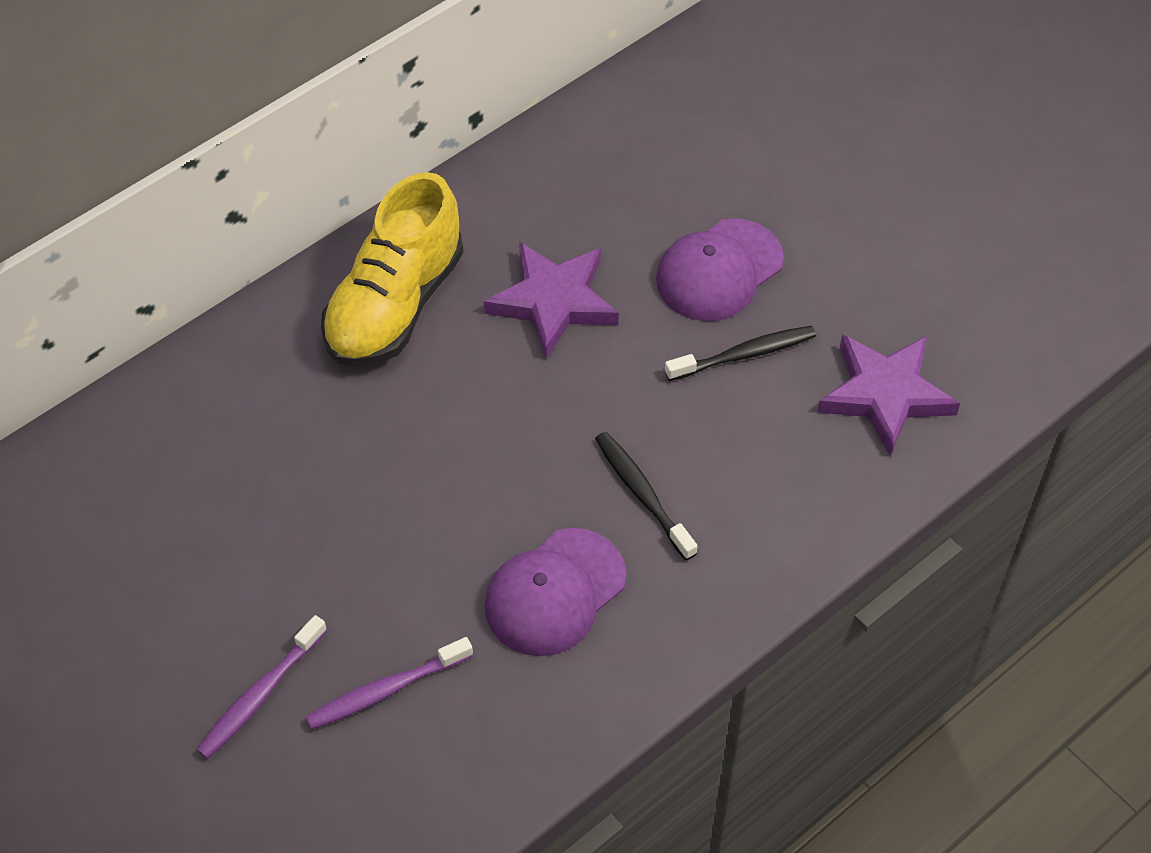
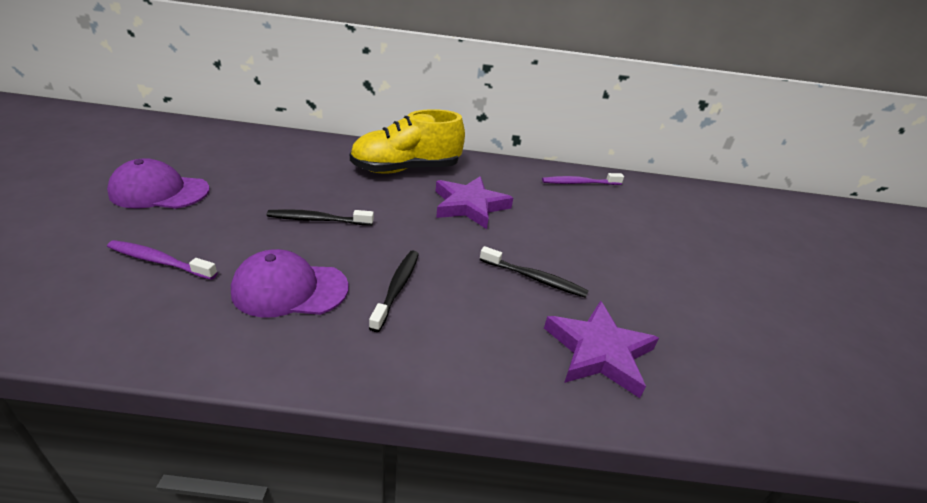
camera: 40 degrees right, 20 degrees down
(261, 694) = (126, 224): purple toothbrush -> purple toothbrush (580, 183)
(436, 487) = (318, 220): none -> black toothbrush
(719, 271) = (565, 244): purple cap -> purple cap (159, 192)

